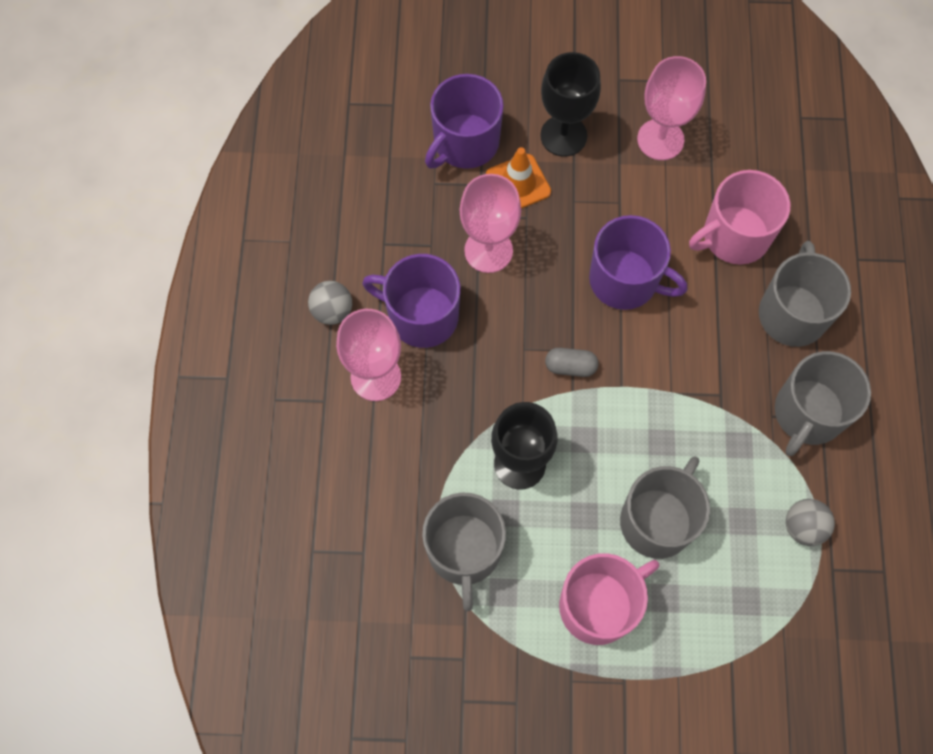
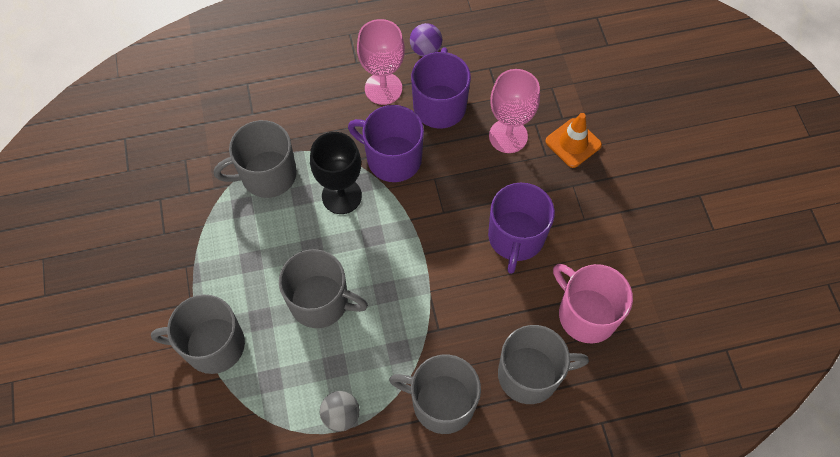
camera: 75 degrees right, 5 degrees down
(332, 311) = (425, 50): grey ball -> purple ball
(465, 143) = (594, 99): purple mug -> purple mug (392, 158)
(563, 136) = (629, 165): black goblet -> none
(570, 366) = (429, 213): grey capsule -> none
(598, 605) = (245, 273): pink mug -> none
(660, 139) = (655, 238): pink goblet -> none
(687, 663) = (213, 345): none -> grey mug

